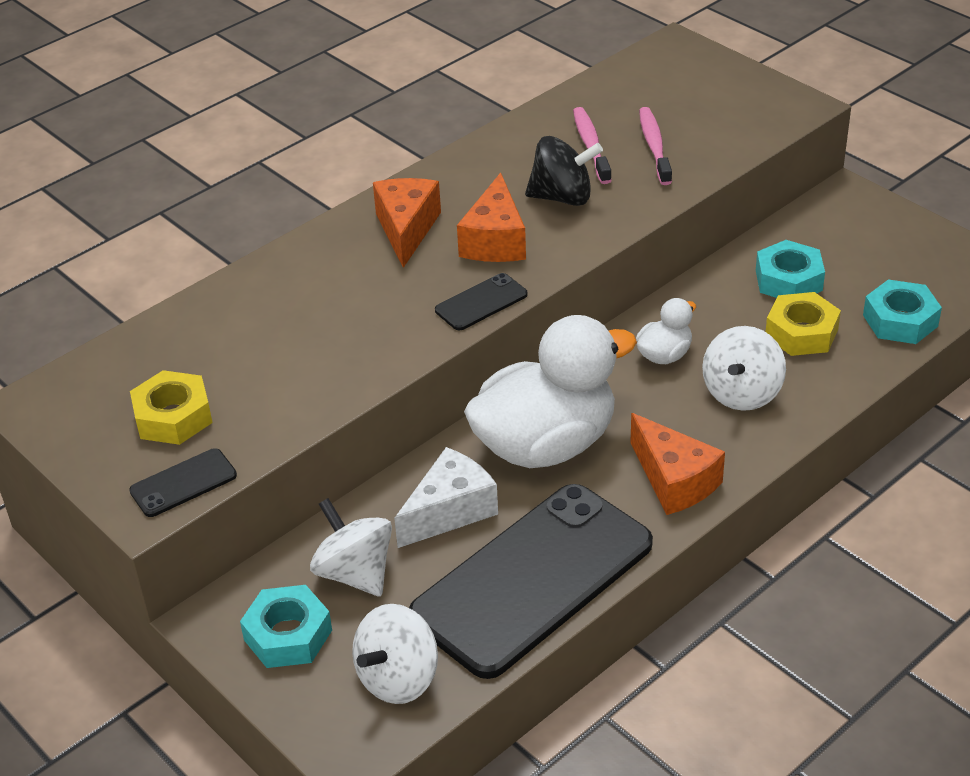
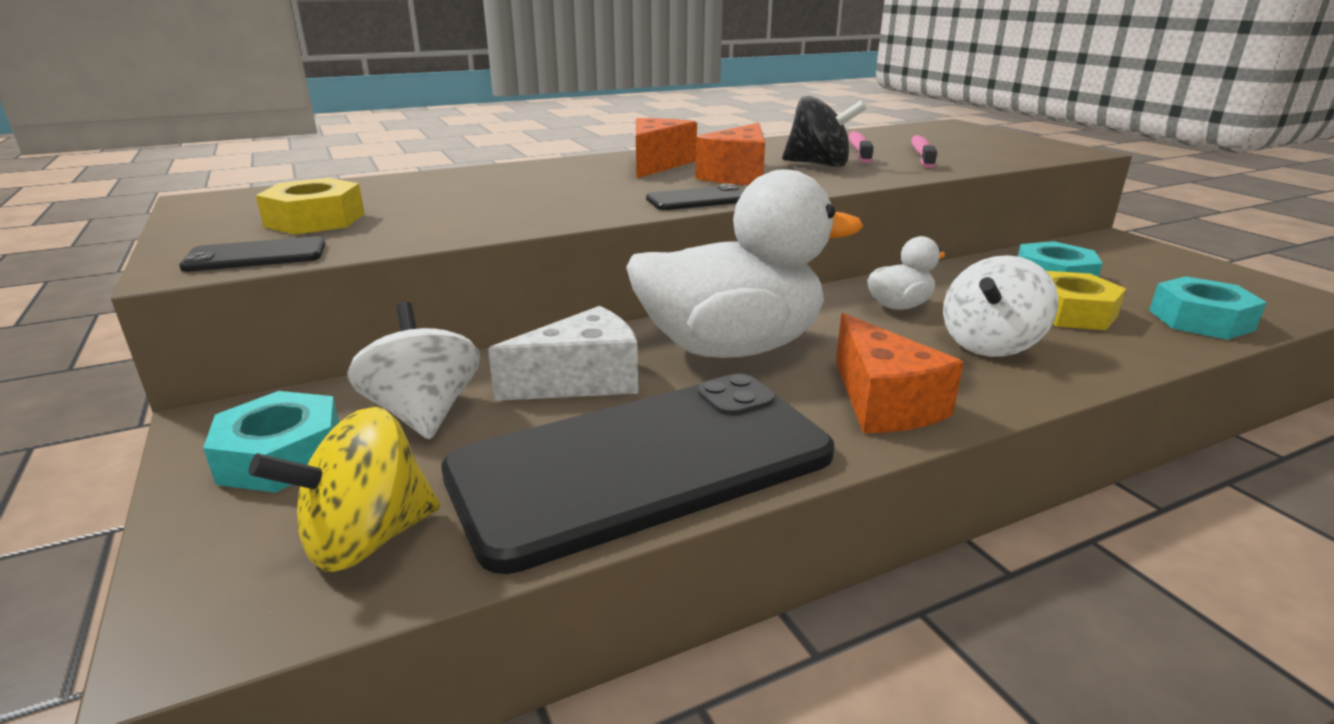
camera: 15 degrees right, 15 degrees down
(398, 678) = (367, 539): white spinning top -> yellow spinning top

